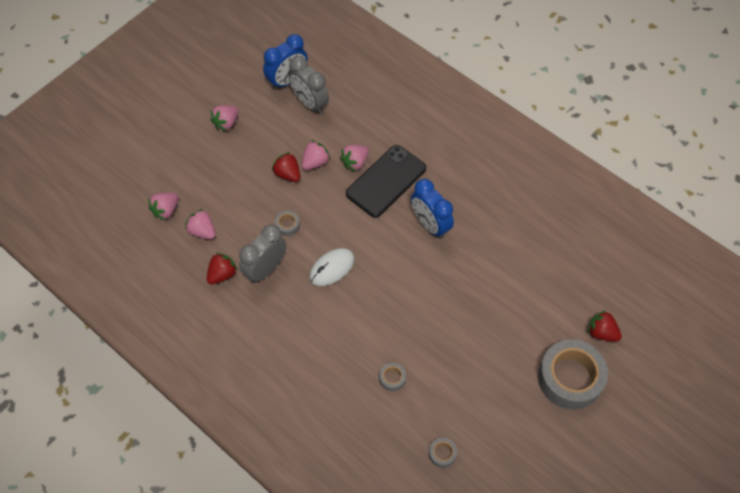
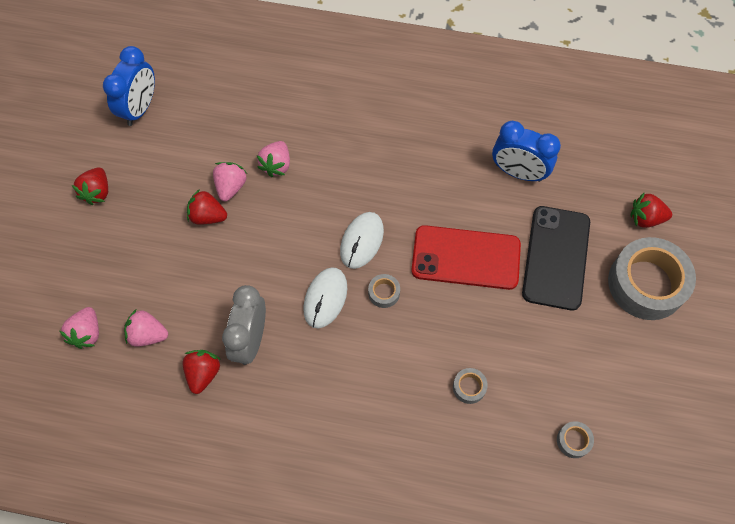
camera: 30 degrees left, 5 degrees up
(226, 123) = (97, 192): pink strawberry -> red strawberry
(287, 225) = (244, 275): grey tape -> grey tape (384, 293)
(310, 103) = (182, 122): grey clock -> none
(381, 243) = (362, 241): none -> white mouse
(386, 181) = (324, 169): black phone -> black phone (556, 257)
(430, 225) = (402, 194): blue clock -> blue clock (518, 172)
(447, 291) = (466, 257): none -> red phone

